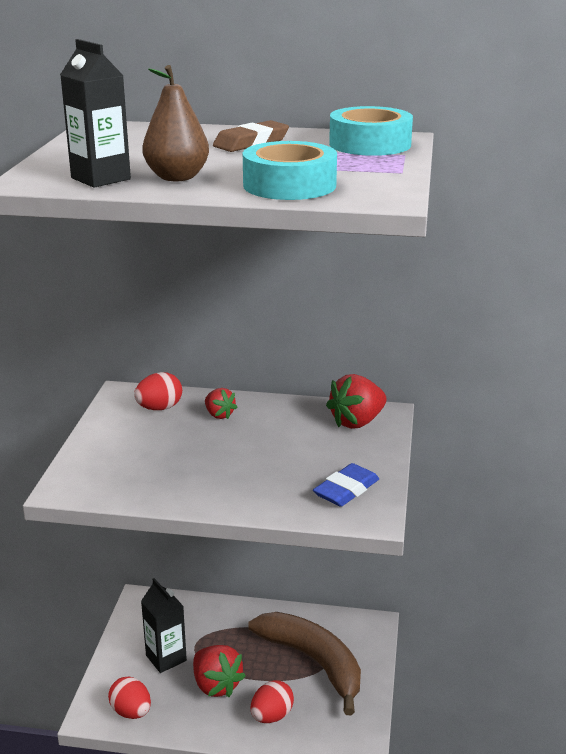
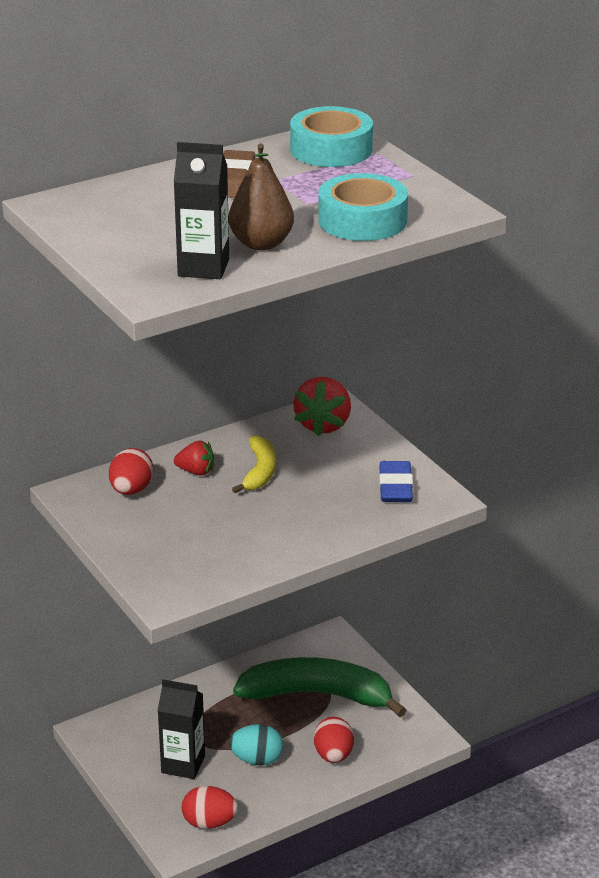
camera: 40 degrees left, 5 degrees up
(216, 685) = (257, 760): red strawberry -> turquoise egg
(261, 434) = (260, 472): none -> yellow banana
(313, 662) = (318, 695): brown banana -> green banana

